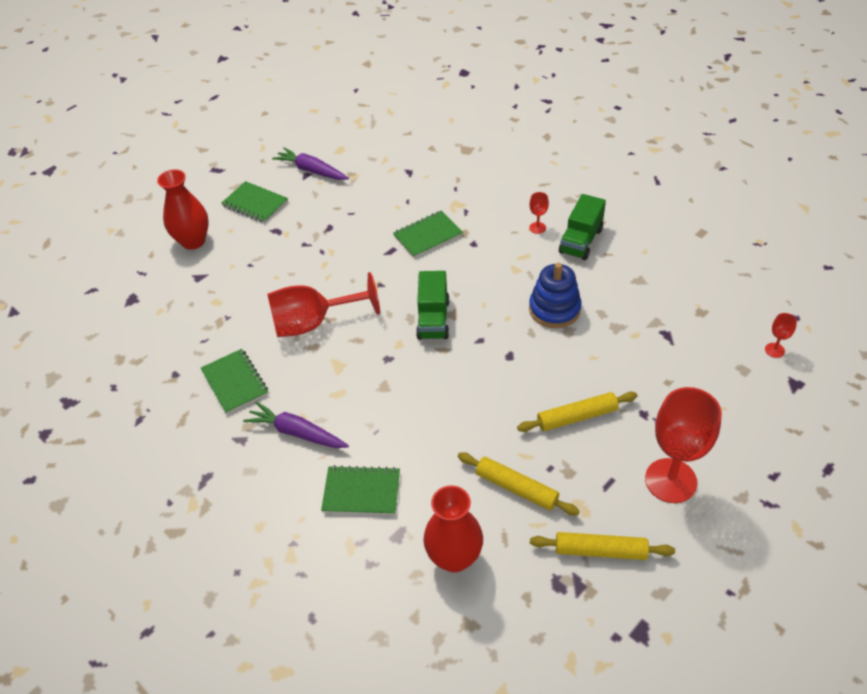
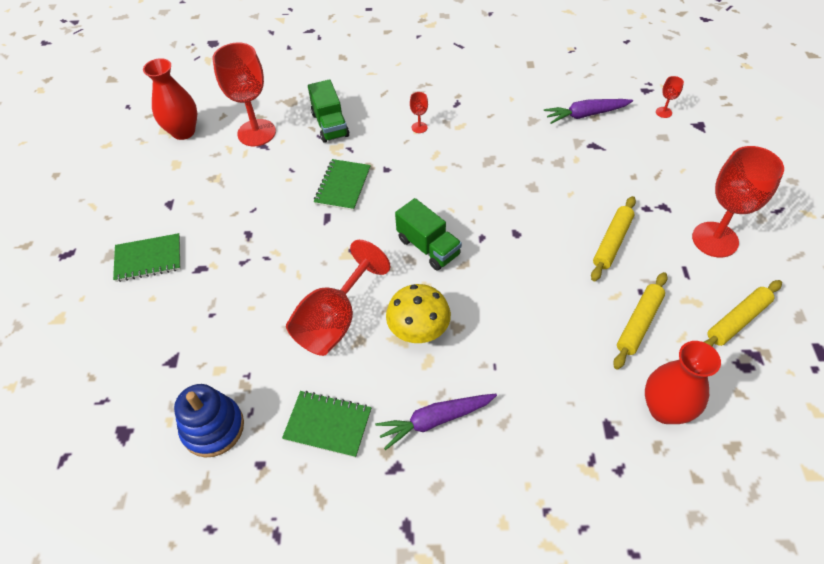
camera: 45 degrees left, 5 degrees up
(193, 241) = (124, 333): red vase -> red vase (183, 131)
(311, 170) = (170, 197): purple carrot -> purple carrot (585, 115)
(356, 370) = (418, 331): none -> yellow mushroom
(361, 492) = (543, 421): green notebook -> none
(415, 159) = (256, 133): none -> red goblet
(516, 488) = (639, 323): yellow rolling pin -> yellow rolling pin turned 45 degrees counterclockwise
(554, 309) = (504, 178): blue stacking toy -> blue stacking toy (213, 428)
(581, 241) = (461, 118): green truck -> green truck (330, 125)

